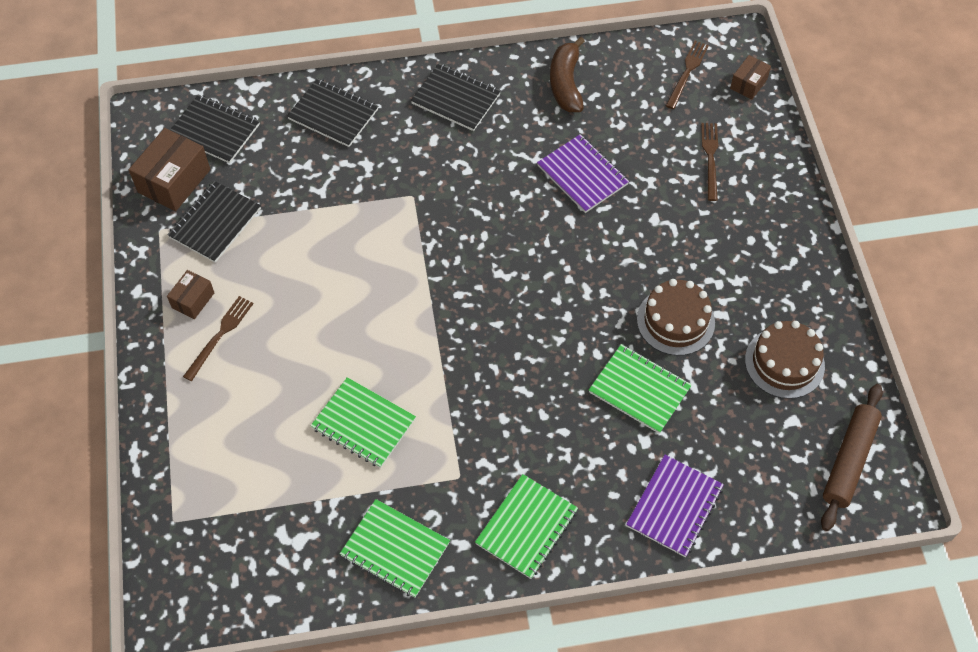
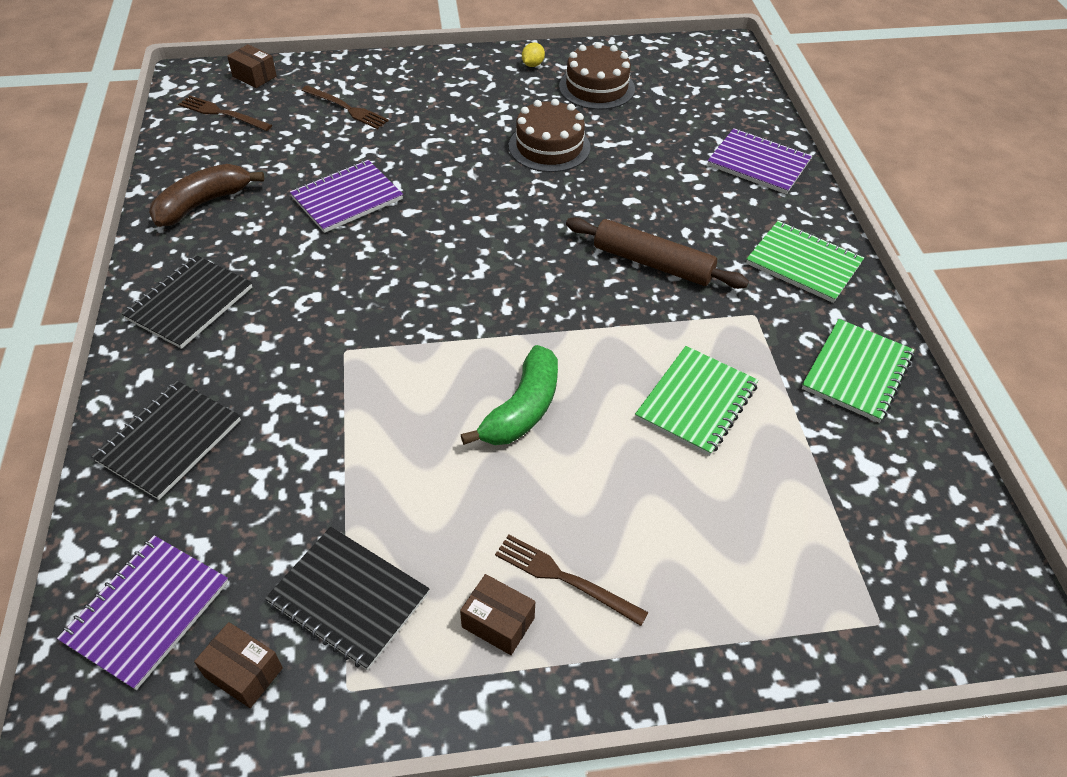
camera: 90 degrees left, 10 degrees down
(174, 181) = (244, 672): brown box -> brown box, size x0.56
(214, 130) = (147, 612): black notebook -> purple notebook
(357, 308) = (522, 409): none -> green banana
(566, 84) = (203, 203): brown banana -> brown banana turned 135 degrees clockwise
(639, 390) = (631, 176): green notebook -> none
(710, 158) = (346, 108): brown fork -> brown fork turned 150 degrees counterclockwise
(815, 304) = (532, 65): none -> yellow lemon
(849, 460) = (694, 65): brown rolling pin -> brown rolling pin (653, 263)

